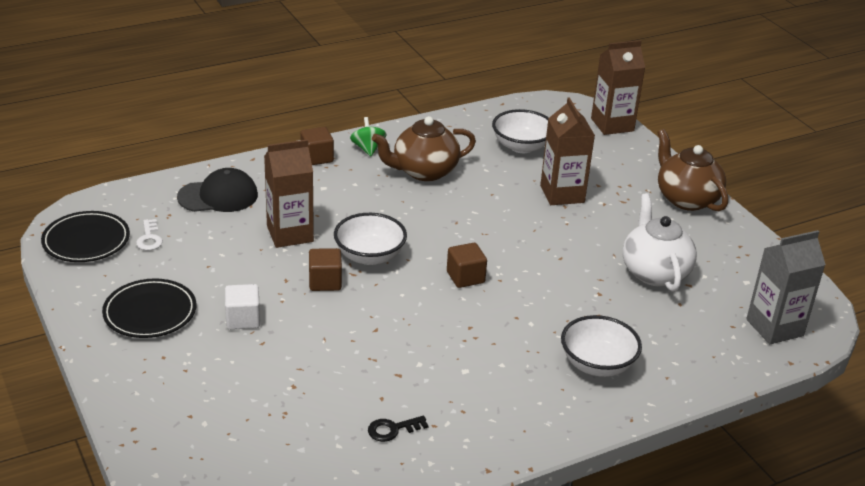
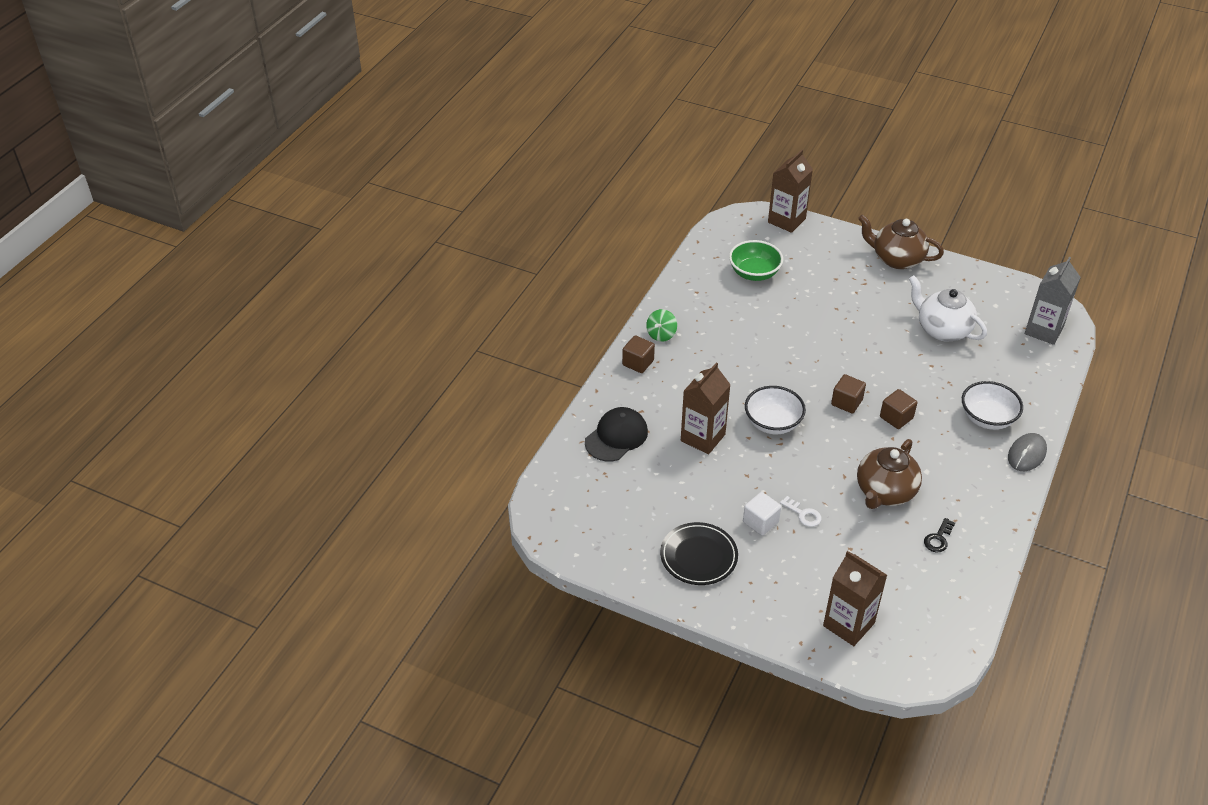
camera: 35 degrees left, 10 degrees up
(86, 241) = (580, 530): black plate -> none
(149, 238) = (619, 500): white key -> white key (803, 514)
(325, 282) = (772, 461): brown cube -> brown cube (896, 417)
(368, 149) = (661, 334): green spinning top -> green spinning top turned 105 degrees counterclockwise
(424, 171) = (720, 332): brown teapot -> brown teapot (885, 492)
(521, 146) = (754, 273): white bowl -> green bowl
(562, 194) = (824, 299): brown carton -> brown carton (848, 624)
(597, 416) = (1026, 454): none -> grey mouse

